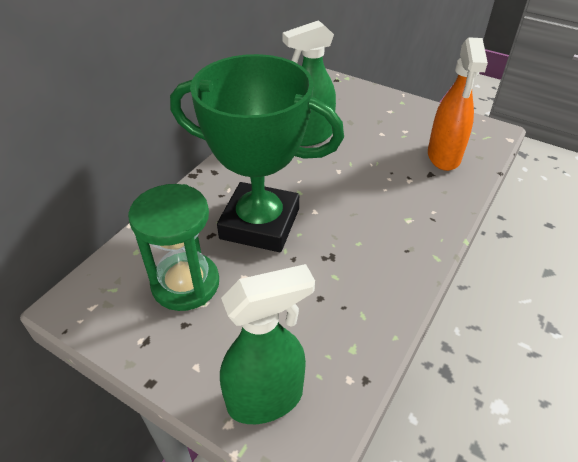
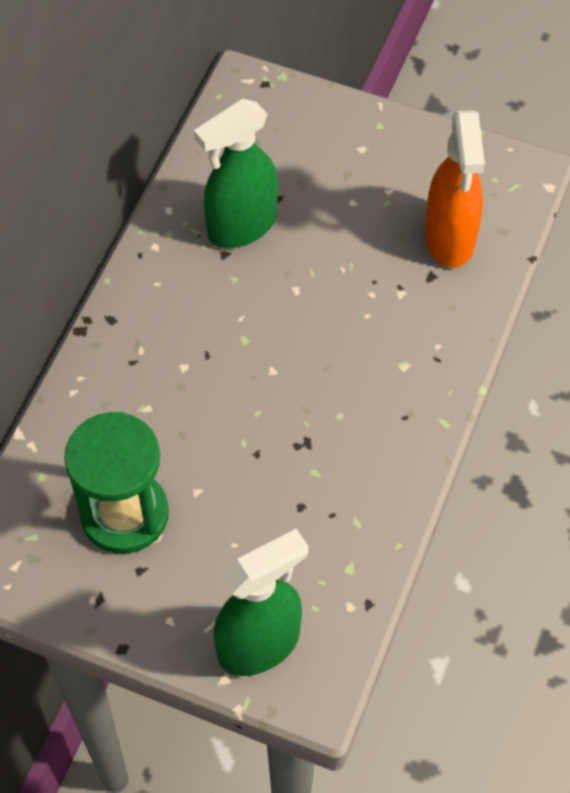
camera: 10 degrees left, 15 degrees up
(260, 224) = (200, 404): green trophy -> none

